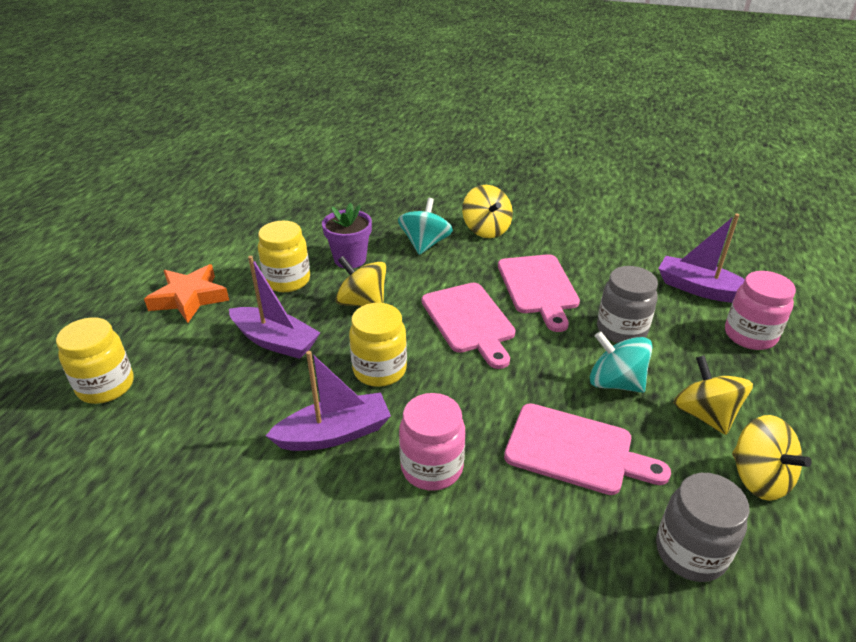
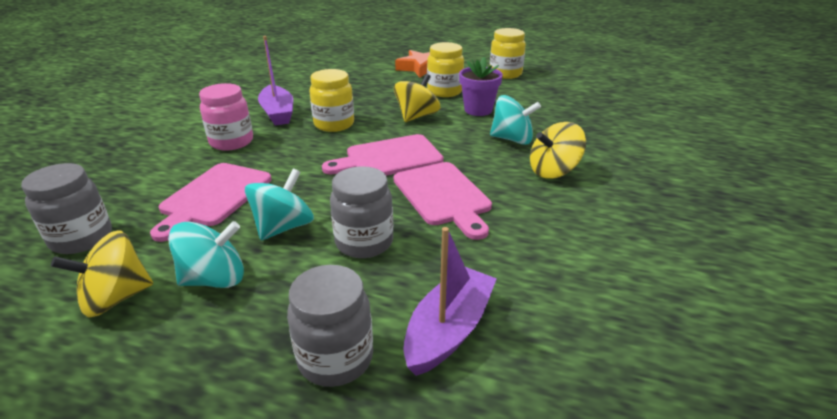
camera: 90 degrees right, 5 degrees down
(106, 386) = (341, 60): yellow jar -> yellow jar (505, 74)
(275, 341) = (373, 93): purple boat -> none
(538, 287) = (443, 196): pink cutting board -> pink cutting board turned 105 degrees counterclockwise
(704, 414) = (214, 279): yellow spinning top -> turquoise spinning top
(750, 335) = (335, 358): pink jar -> grey jar

